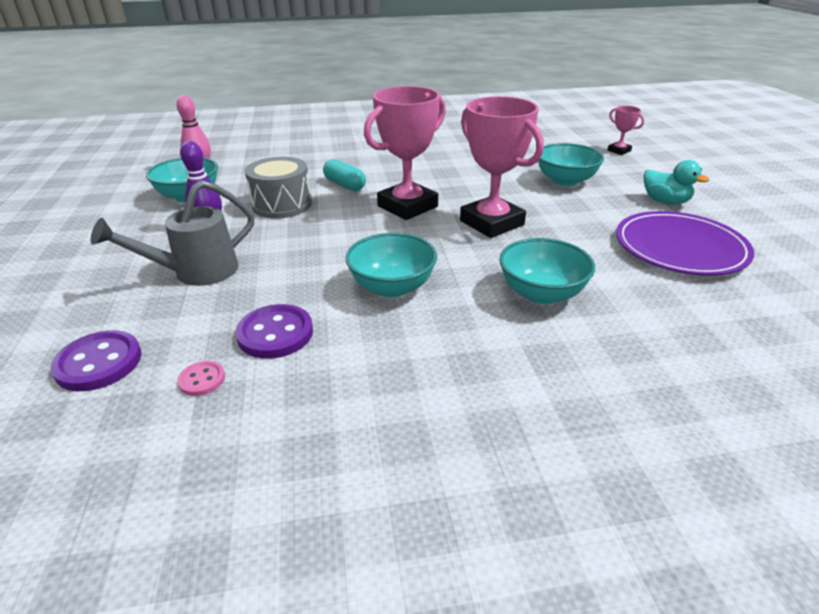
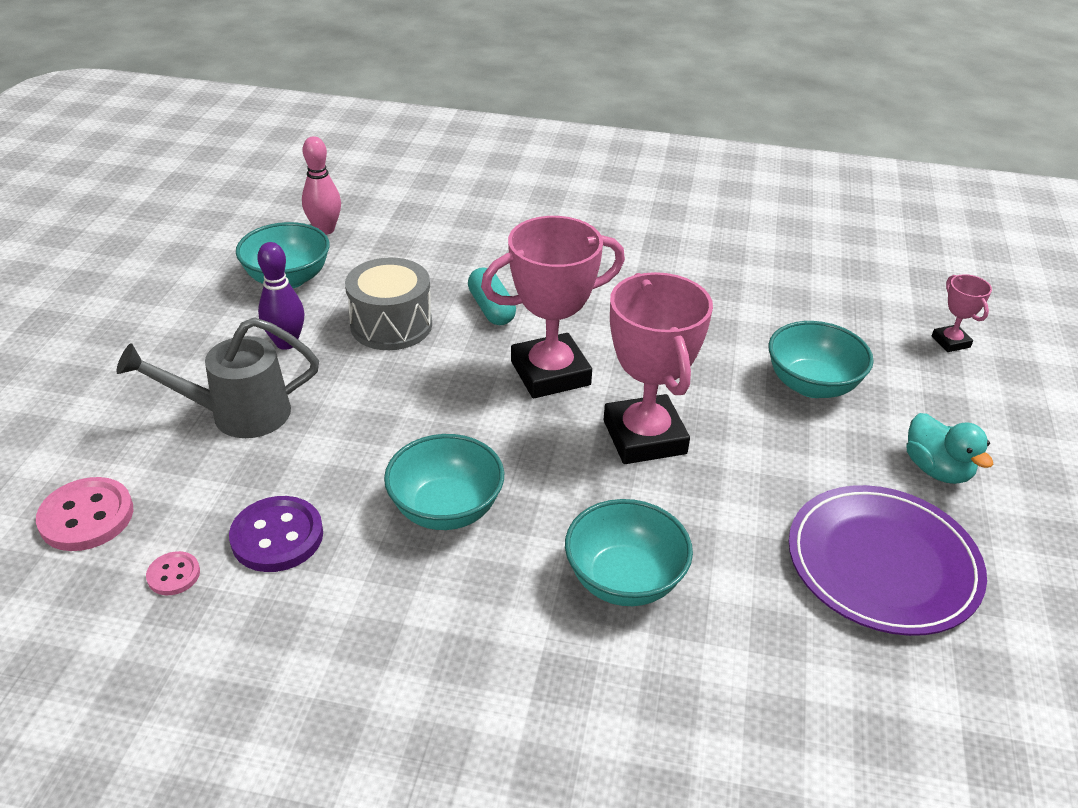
camera: 20 degrees right, 5 degrees up
(99, 363) = (86, 517): purple button -> pink button

